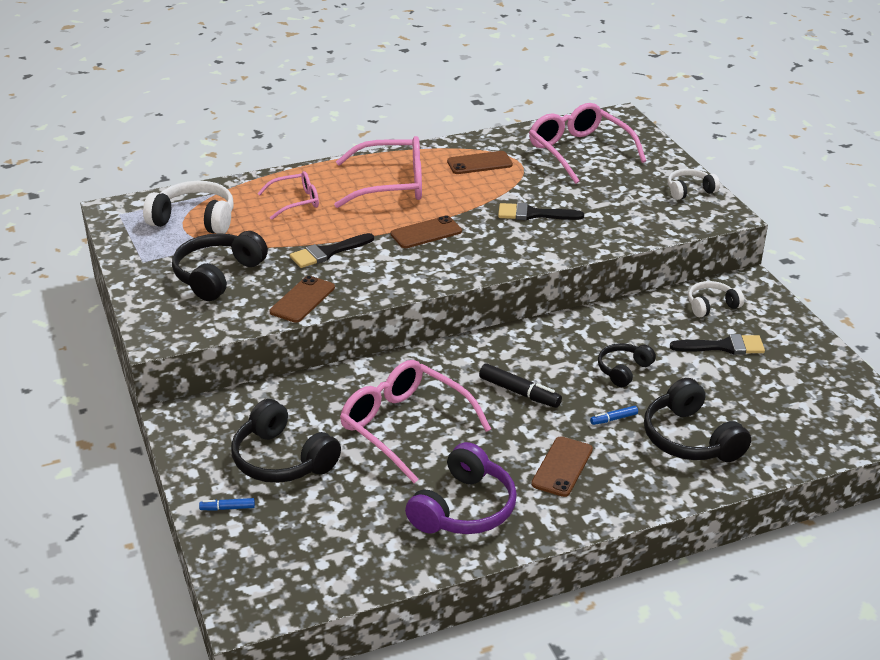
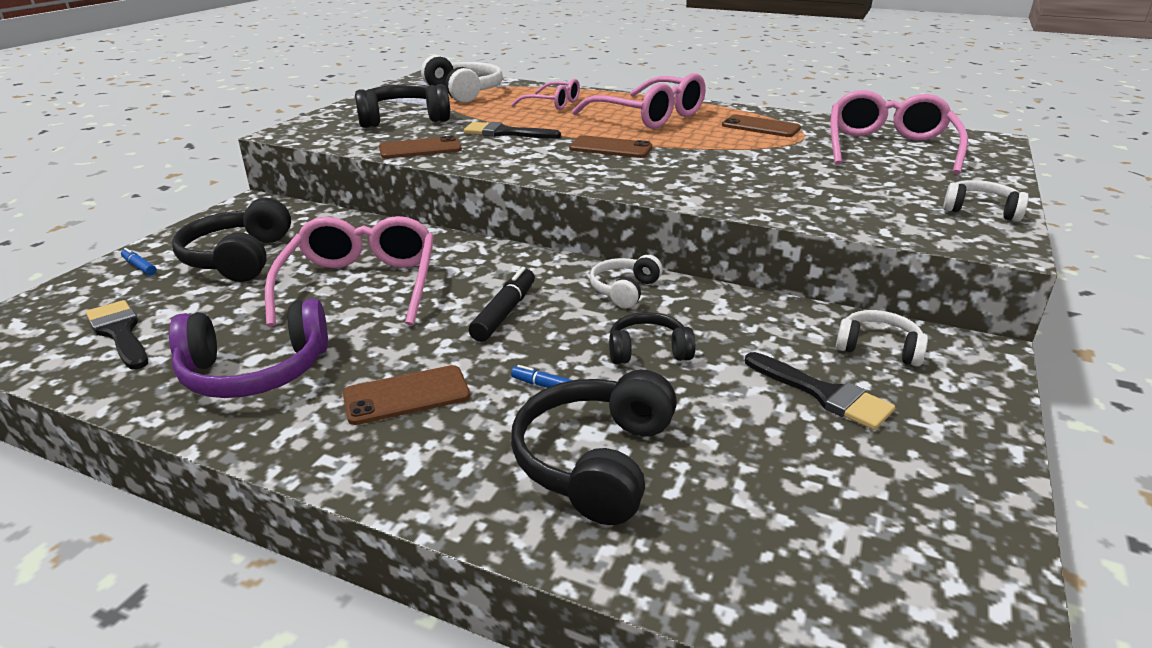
camera: 45 degrees right, 5 degrees down
(519, 392) = (504, 313): black marker -> black marker turned 150 degrees counterclockwise
(533, 214) = (742, 169): black brush -> black brush (120, 332)
(552, 339) = (624, 290): none -> white headphones

